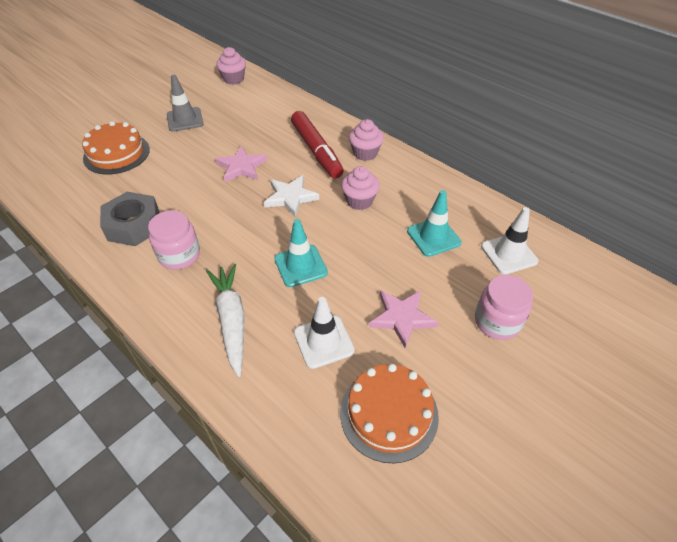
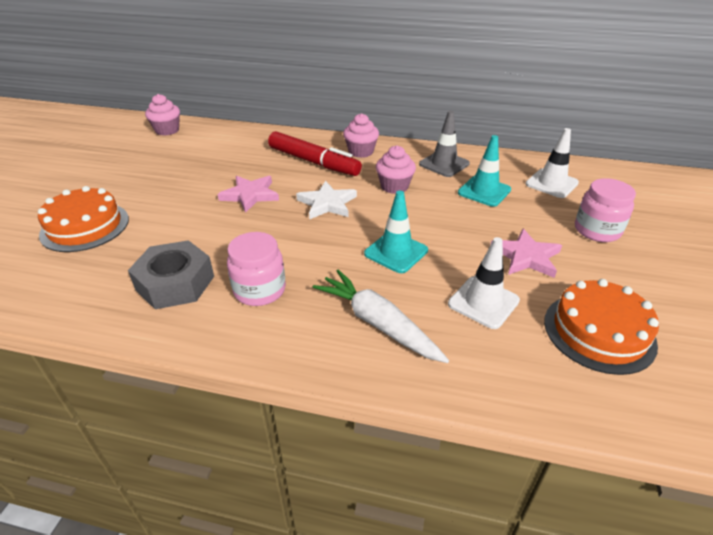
camera: 30 degrees left, 10 degrees down
(185, 119) = (143, 175): grey traffic cone -> grey traffic cone (444, 164)

